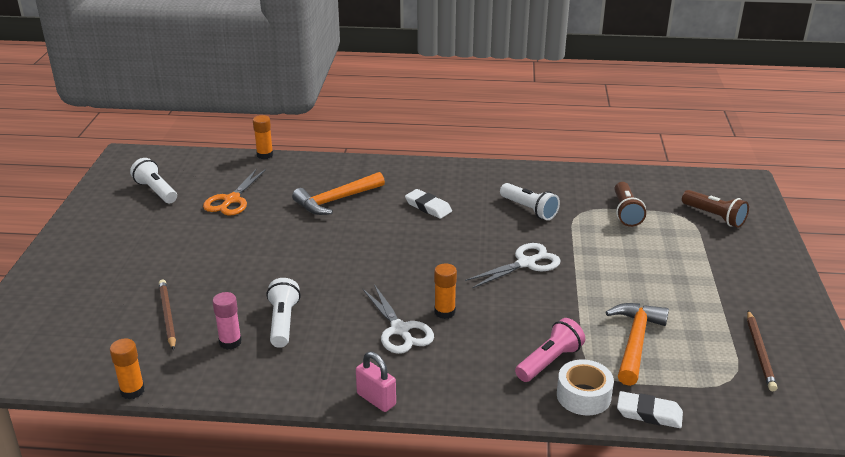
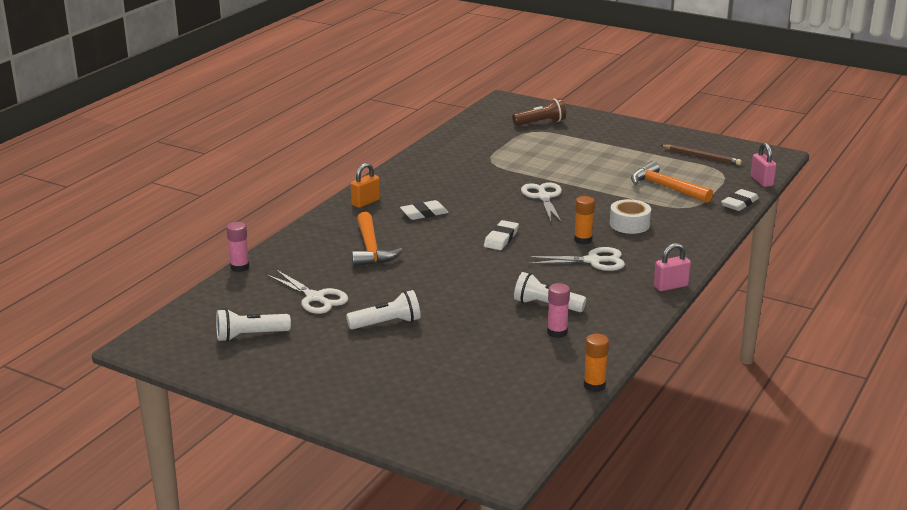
camera: 65 degrees left, 5 degrees down
(167, 315) = (494, 356): brown pencil -> none
(232, 200) = (315, 298): orange scissors -> white scissors
(265, 155) = (240, 267): orange glue stick -> pink glue stick
(408, 261) = (501, 238): none -> white eraser
(426, 173) = (365, 202): none -> orange padlock
(529, 209) = (468, 177): white flashlight -> white flashlight (387, 323)
(549, 361) = (668, 219): pink flashlight -> none
(583, 396) = (710, 217): white tape -> white tape (629, 224)
(626, 212) = (507, 147): brown flashlight -> none
(740, 422) = (761, 181): none -> pink padlock

